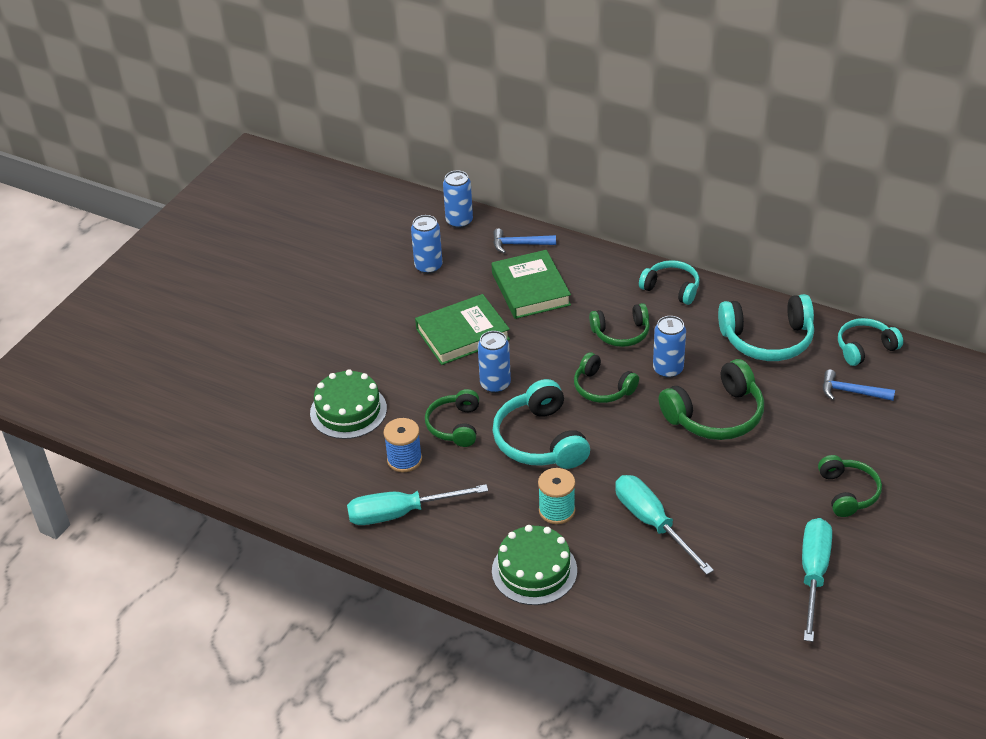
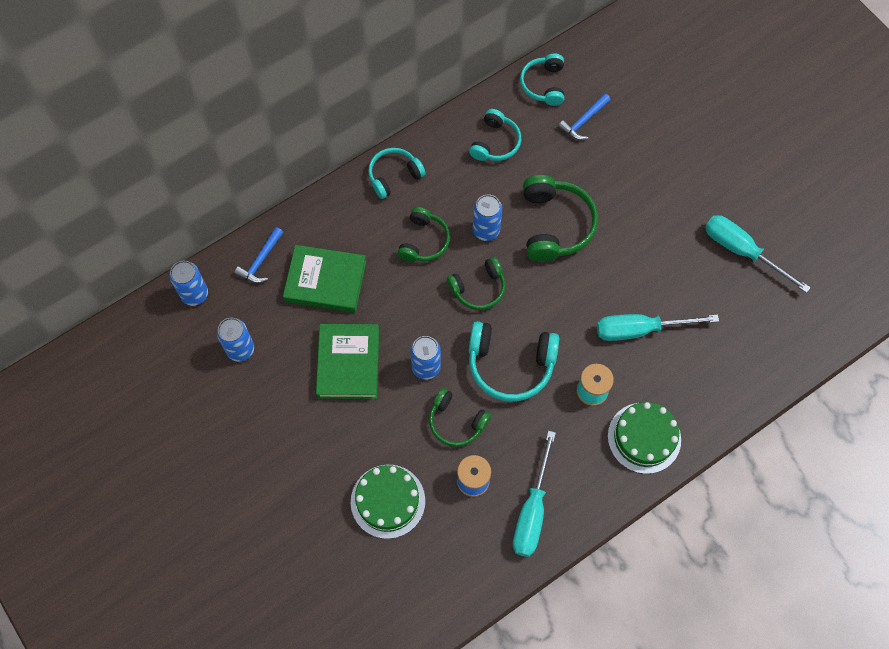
camera: 65 degrees left, 25 degrees up
(767, 339) = (495, 143): turquoise headphones -> turquoise headphones, size x0.64
(848, 492) = (679, 184): green headphones -> none

